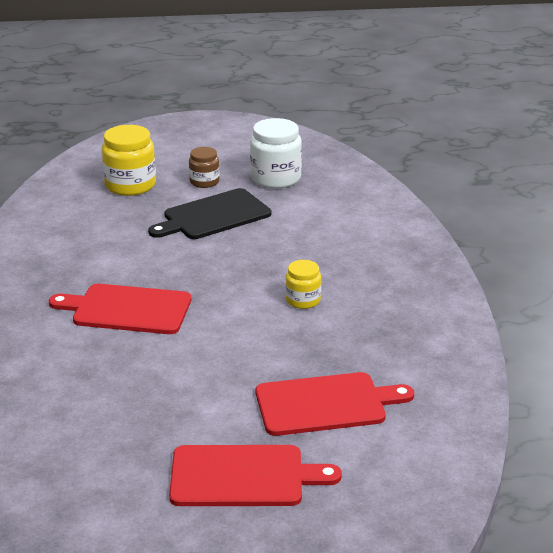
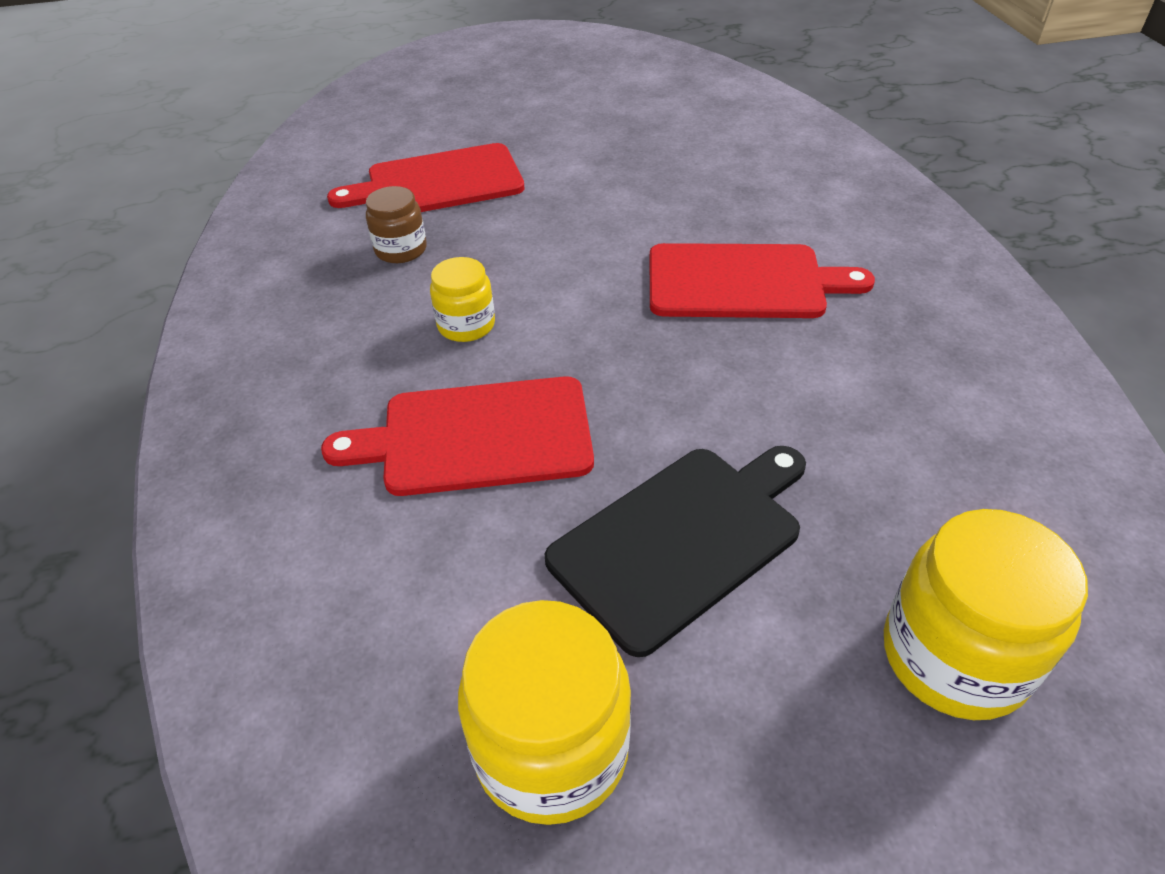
camera: 175 degrees right, 15 degrees up
(204, 182) = (756, 701): brown jar -> brown jar (401, 250)
(243, 476) = (525, 115): red cutting board -> red cutting board (477, 437)
(275, 178) = (551, 749): white jar -> yellow jar

